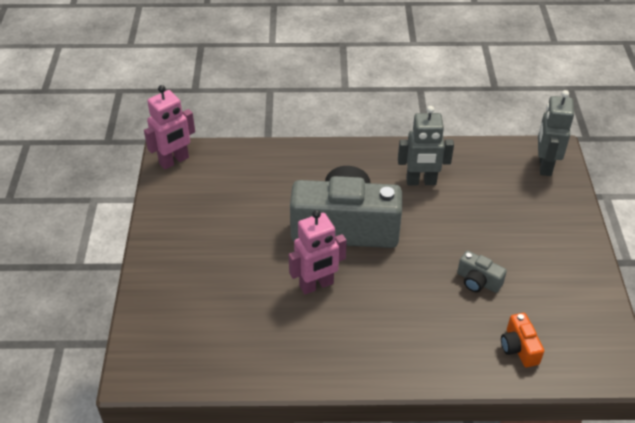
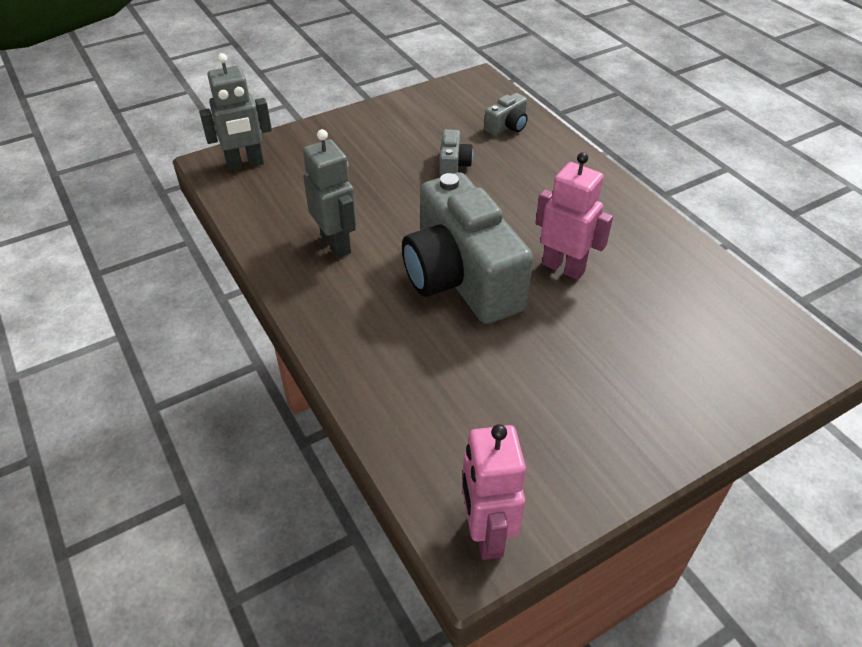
camera: 120 degrees left, 0 degrees up
(174, 161) = (486, 533): pink robot -> pink robot turned 120 degrees counterclockwise
(519, 348) = (507, 126): orange camera -> grey camera

